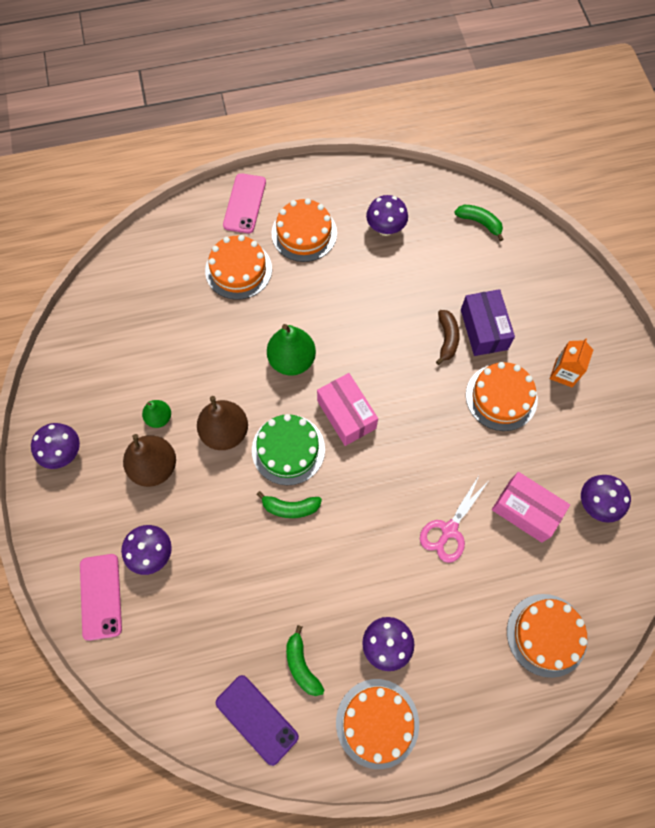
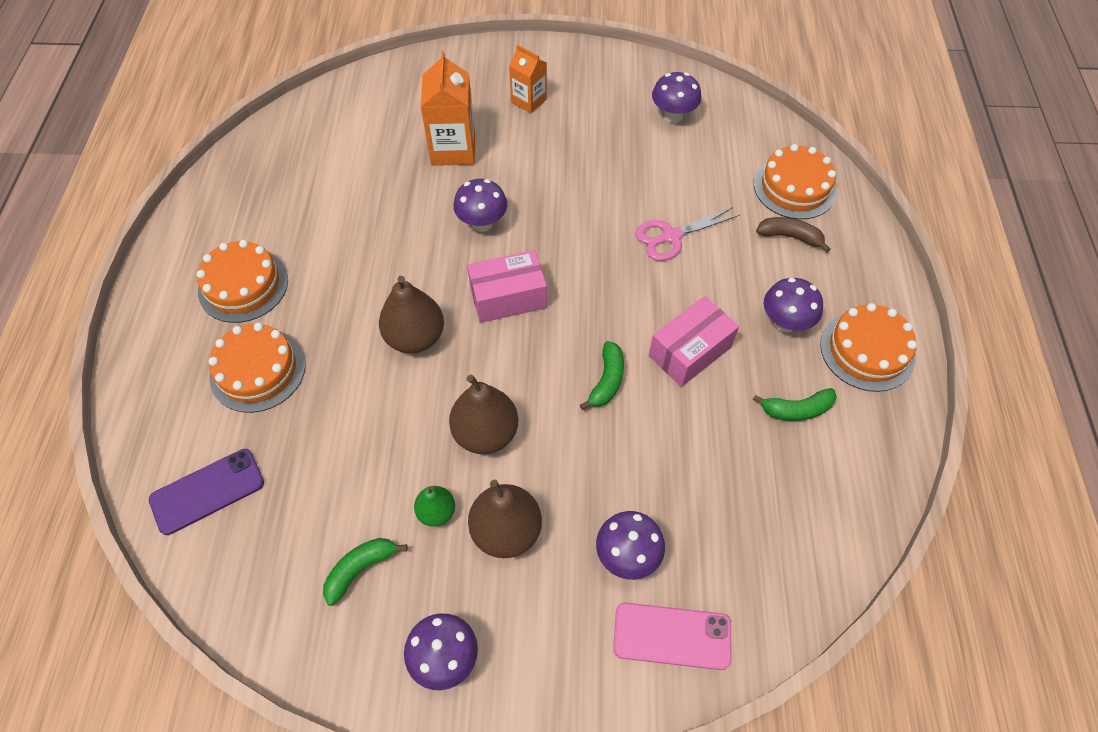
camera: 75 degrees left, 10 degrees down
(245, 203) = (160, 342): pink phone -> none
(257, 719) = (853, 470): purple phone -> purple phone (207, 491)
(288, 449) = (532, 367): green cake -> none
(292, 360) = (415, 337): green pear -> brown pear
(385, 229) = (282, 203): purple mushroom -> purple mushroom (482, 223)
(447, 339) = (451, 182): brown banana -> brown banana (790, 237)
(449, 530) = (671, 236): pink scissors -> pink scissors turned 105 degrees clockwise
(479, 223) = (322, 119): green banana -> green banana (360, 569)
(483, 329) = (453, 149): purple box -> orange carton
(501, 397) = (537, 156): orange cake -> none
(525, 510) = (666, 169): pink box -> pink box (689, 351)

